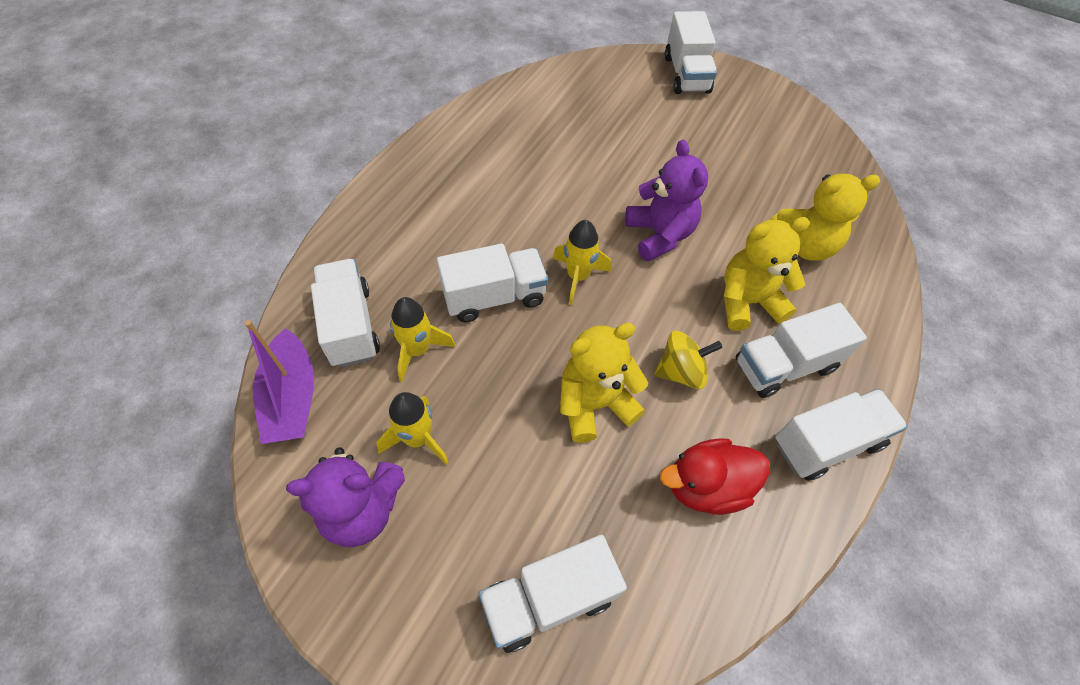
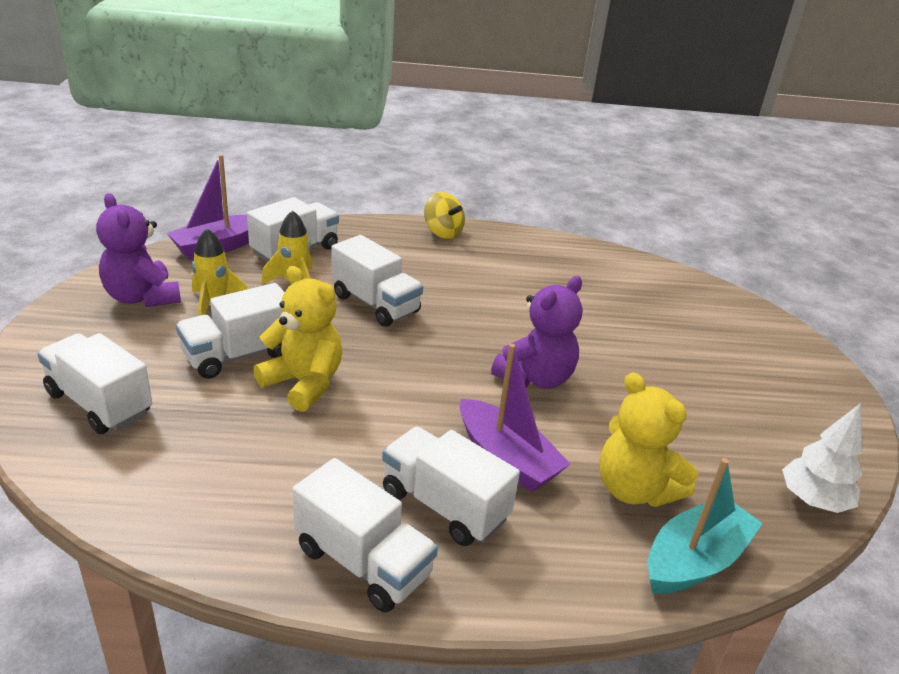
camera: 60 degrees right, 25 degrees down
(578, 277) = (436, 341): yellow rocket -> none
(681, 372) = (378, 429): yellow spinning top -> yellow spinning top (442, 232)
(686, 74) = (781, 347): white truck -> white truck (239, 355)
(706, 486) = (255, 474): red duck -> none
(747, 302) = (506, 458): yellow teddy bear -> purple boat
(842, 162) = (813, 501): none -> white tree
(874, 251) = (694, 560): none -> turquoise boat

